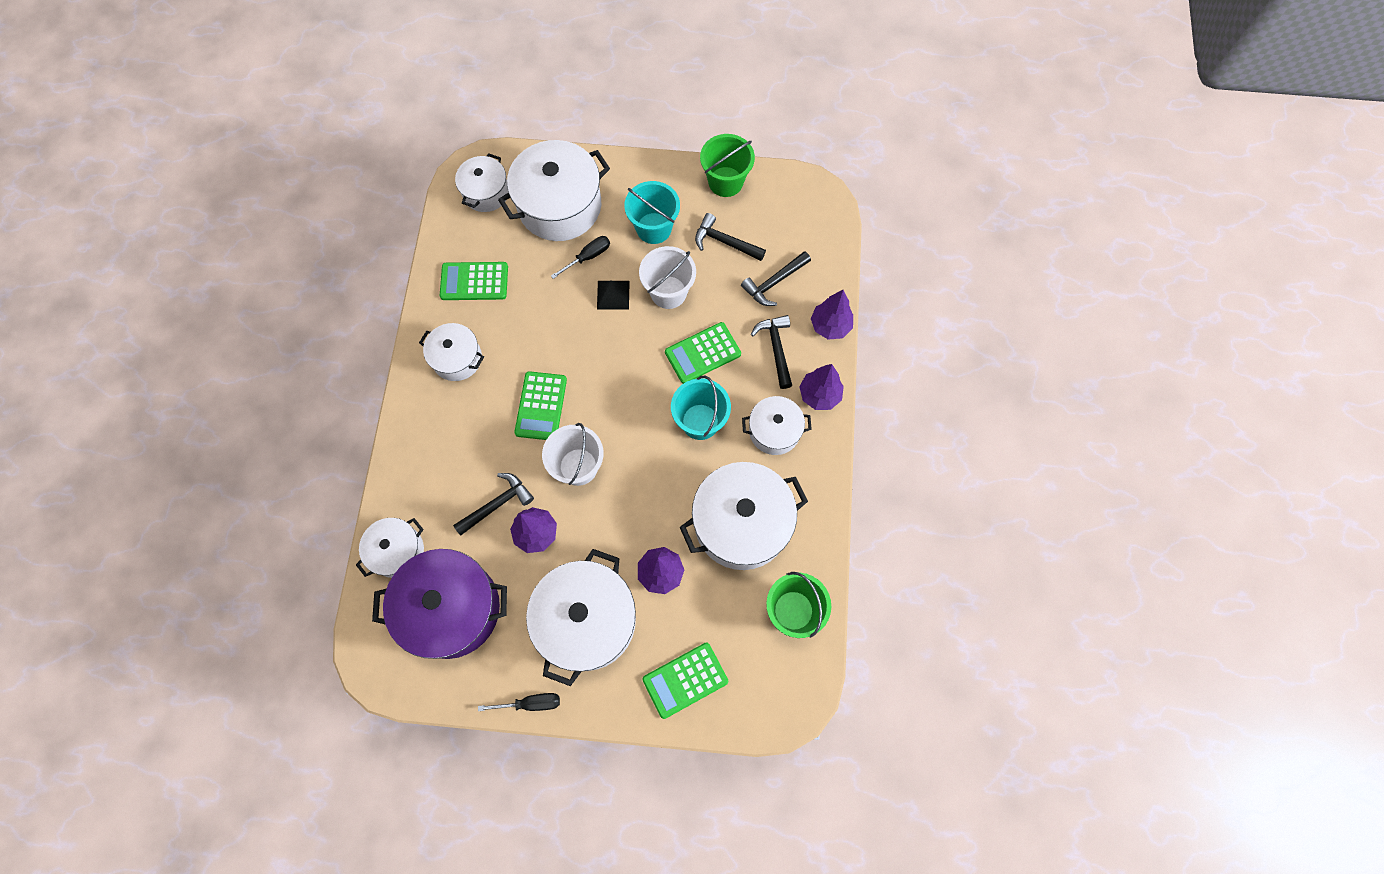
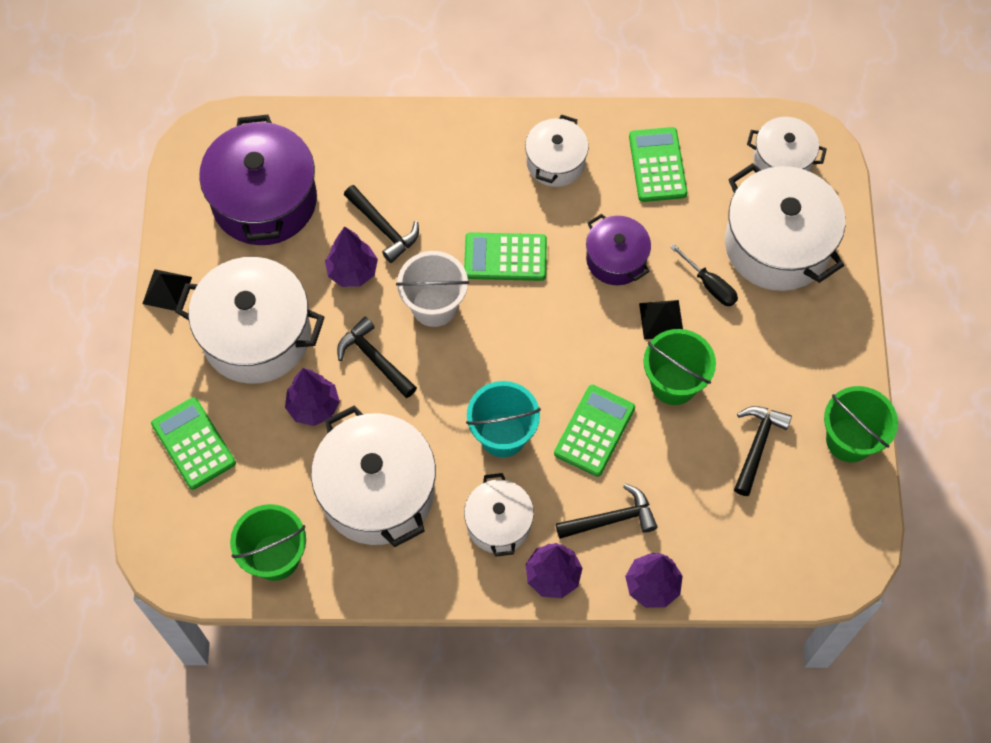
camera: 85 degrees right, 5 degrees down
(397, 551) = (324, 139): white pot -> none
(531, 703) = (167, 290): black screwdriver -> black pyramid
(555, 321) = (616, 259): none -> purple pot
(654, 228) = (763, 357): turquoise bucket -> none
(668, 292) = (674, 383): white bucket -> green bucket
(702, 353) = (594, 431): green calculator -> green calculator turned 60 degrees clockwise
(774, 282) = (706, 511): black hammer -> black hammer (375, 359)

